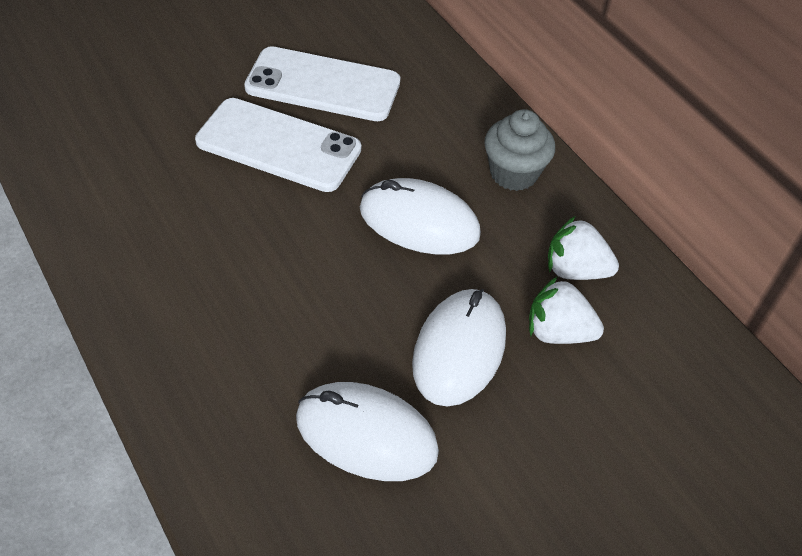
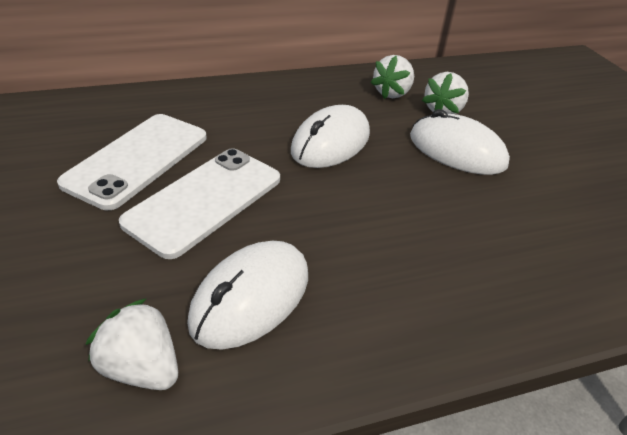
camera: 75 degrees left, 10 degrees down
(86, 160) = (142, 367): none -> white strawberry
(366, 435) = (535, 207): white mouse -> white mouse (251, 297)
(513, 173) = (296, 94): grey cupcake -> none

